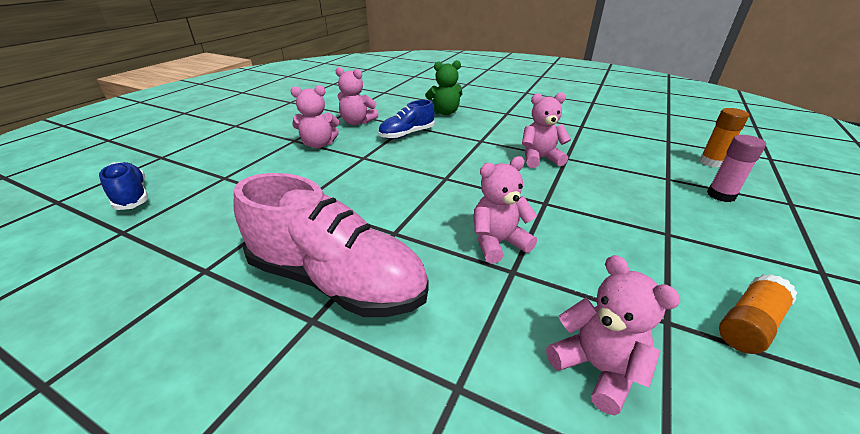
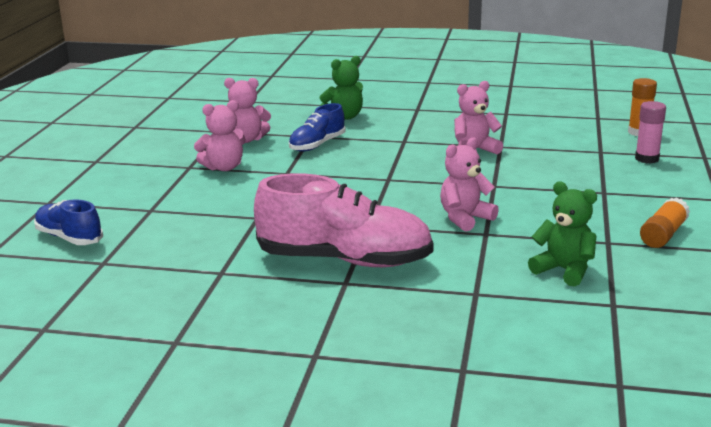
camera: 15 degrees left, 10 degrees down
(596, 368) = (564, 270): pink teddy bear -> green teddy bear

